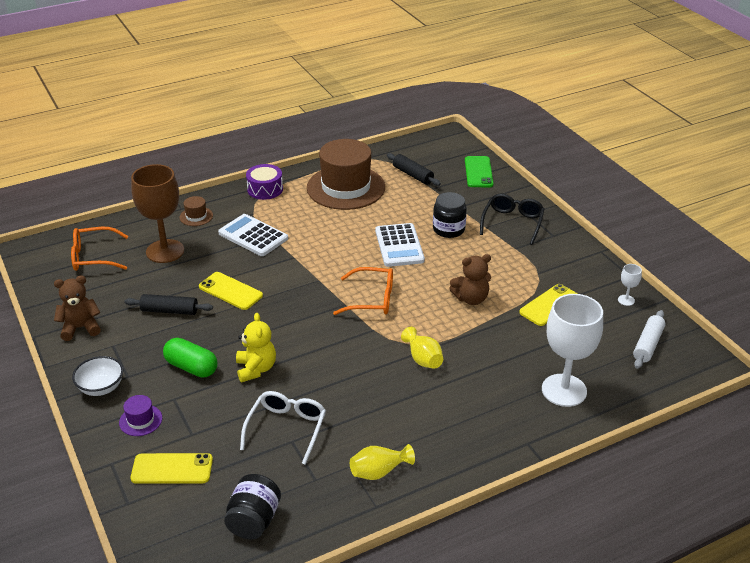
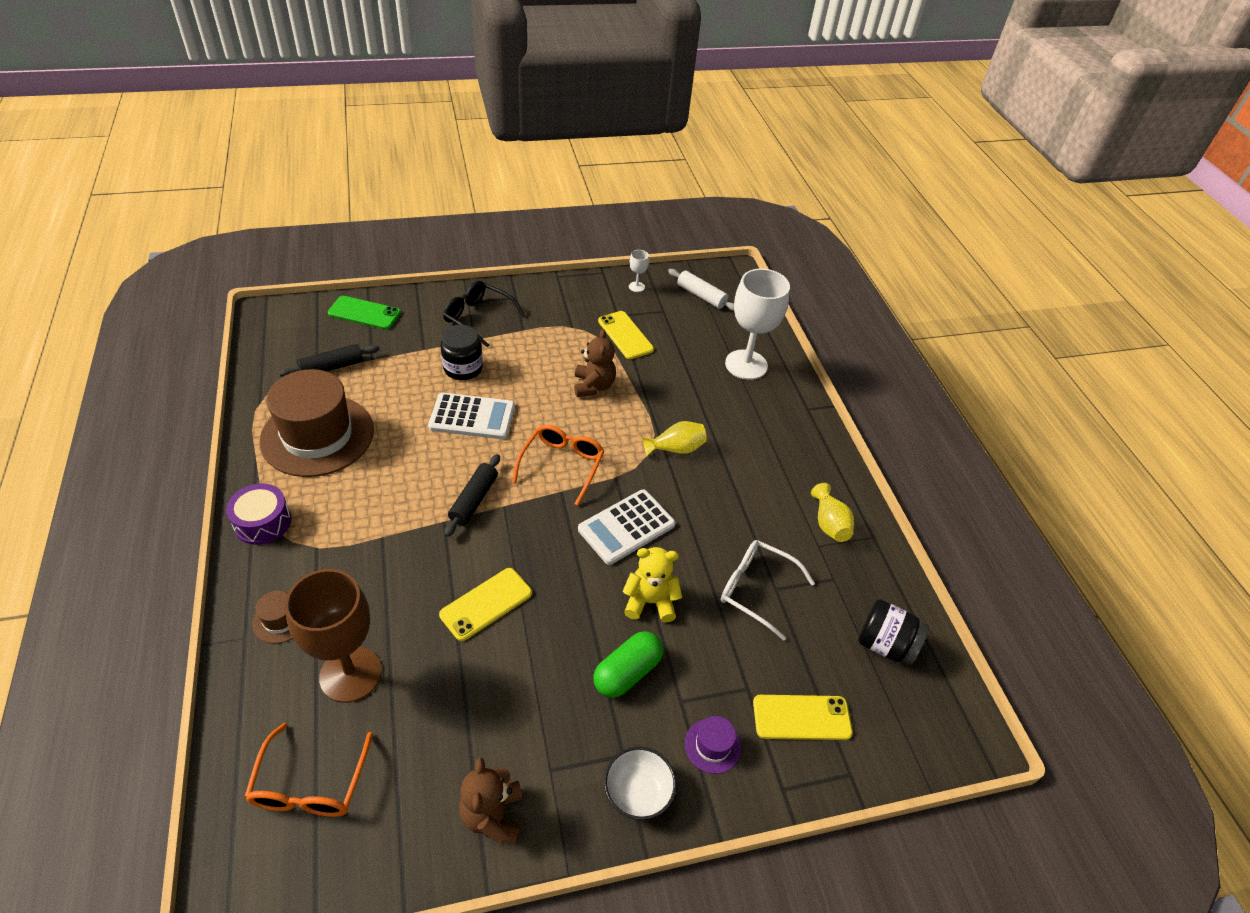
camera: 80 degrees left, 10 degrees up
(169, 311) = (499, 685): black rolling pin -> black rolling pin (474, 500)
(172, 469) = (801, 717): yellow phone -> yellow phone turned 75 degrees clockwise
(253, 236) = (372, 557): white calculator -> white calculator (626, 527)

